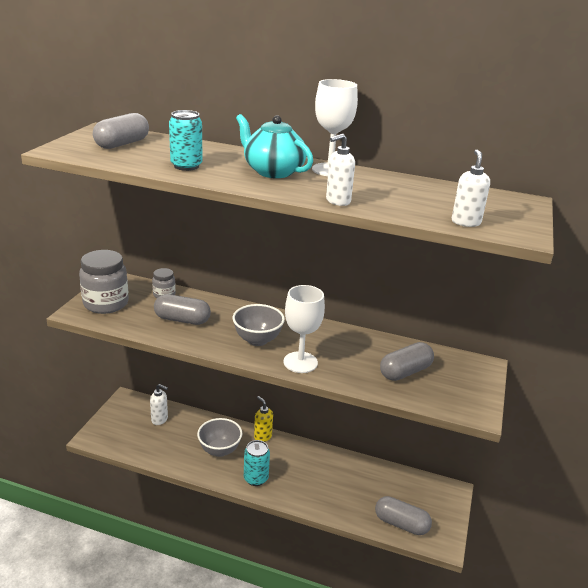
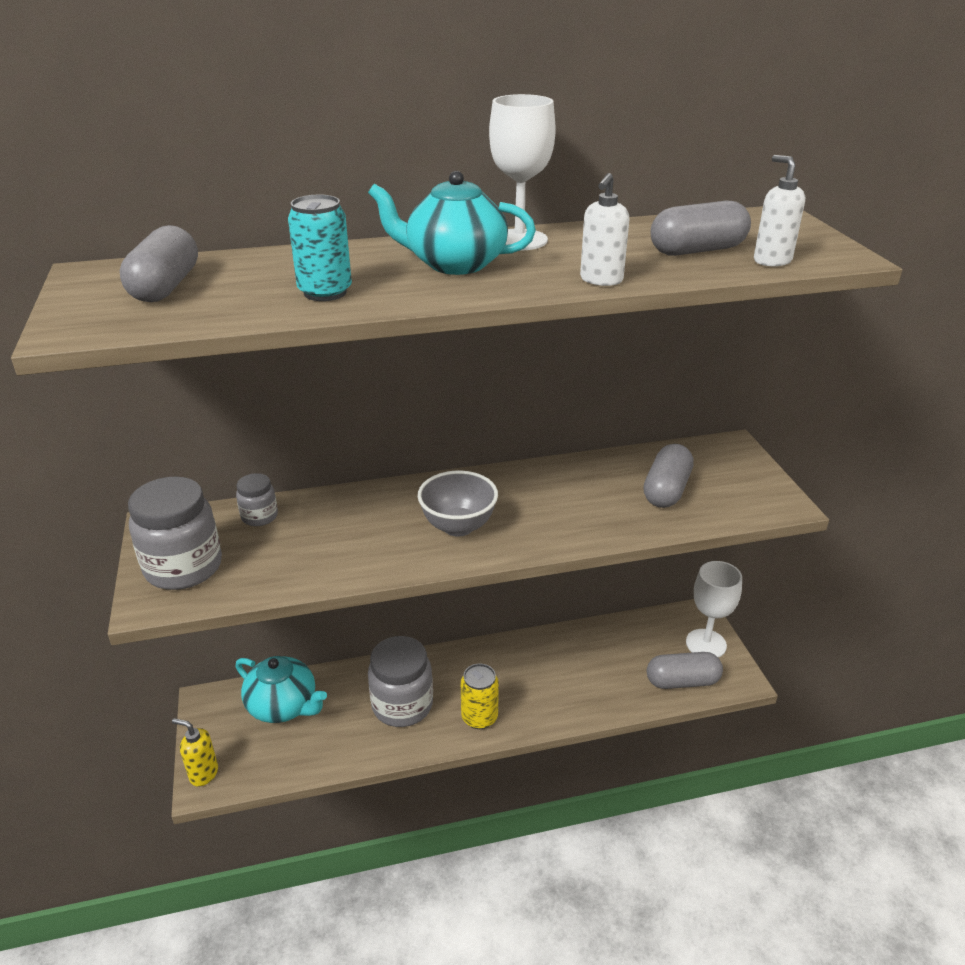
camera: 30 degrees left, 5 degrees up
(160, 420) = (283, 706): white soap dispenser -> turquoise teapot
(182, 320) = (327, 542): grey capsule -> grey capsule (697, 250)
(219, 450) = (402, 705): grey bowl -> grey jar
(256, 478) = (479, 717): turquoise can -> yellow can
(262, 437) = (441, 659): yellow soap dispenser -> yellow soap dispenser (203, 774)
(300, 362) = (542, 532): white goblet -> white goblet (706, 644)

